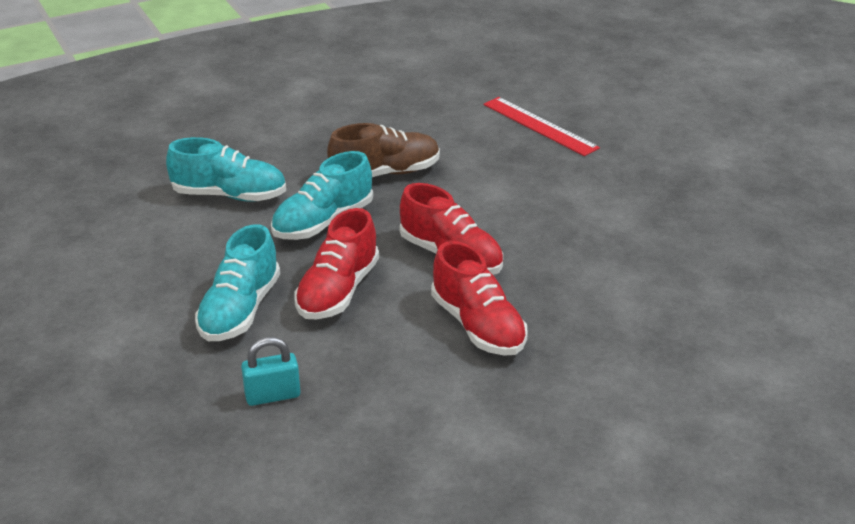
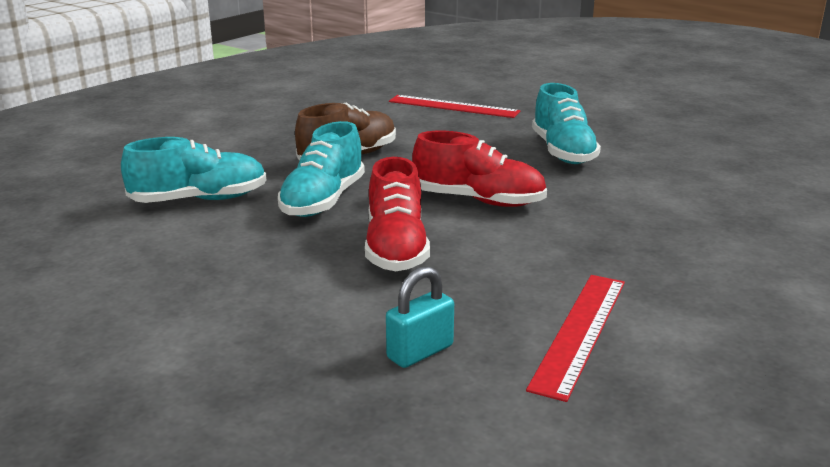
camera: 25 degrees left, 10 degrees down
(240, 310) = (304, 287): turquoise shoe -> turquoise shoe (563, 152)
(403, 416) = (580, 332): none -> red ruler
(478, 326) = (565, 244): red shoe -> none

